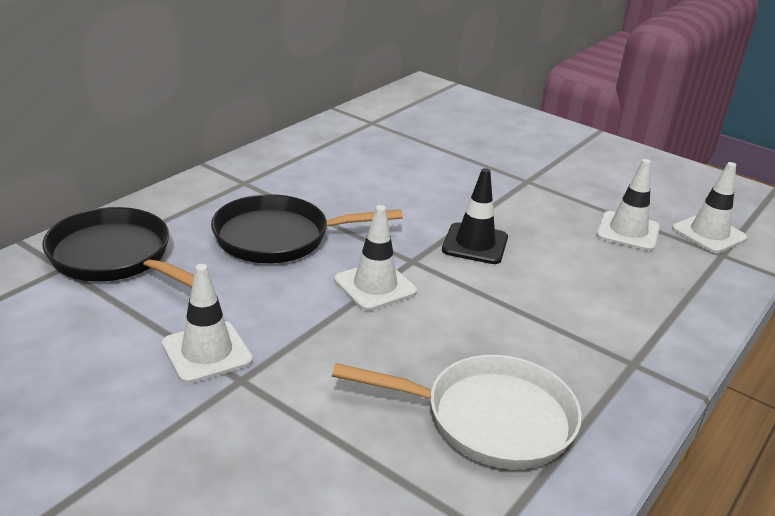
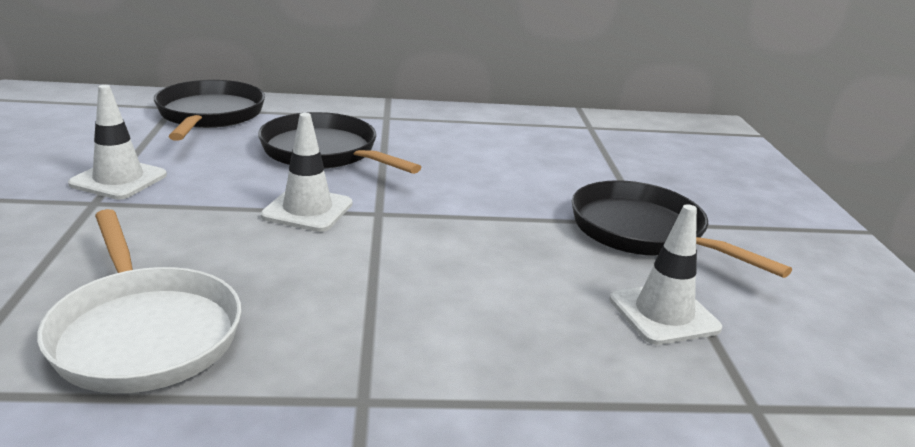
camera: 50 degrees right, 5 degrees down
(475, 244) = (462, 232): black traffic cone -> none
(538, 188) = (644, 233): none -> black pan
(709, 234) = (787, 380): white traffic cone -> none

